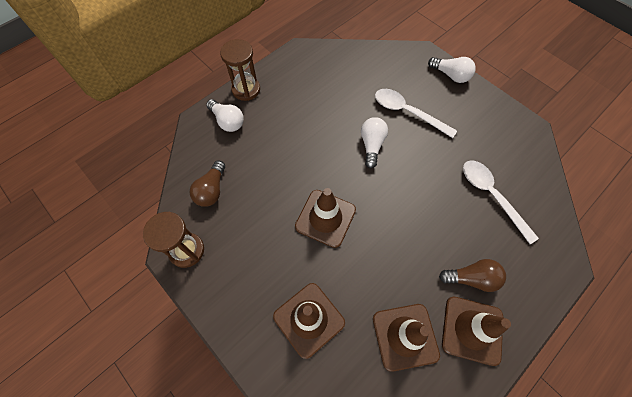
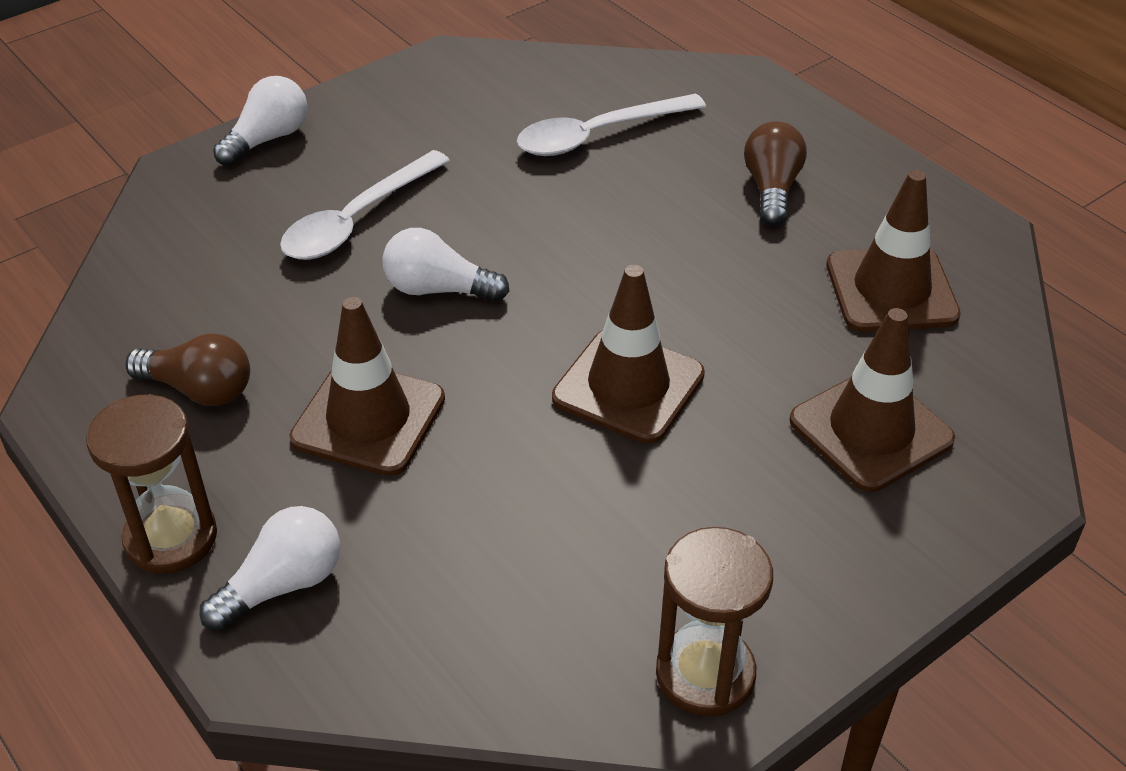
camera: 85 degrees left, 20 degrees down
(212, 190) = (521, 620): brown light bulb -> brown light bulb (199, 389)
(472, 330) = (870, 204): brown traffic cone -> brown traffic cone (368, 419)

